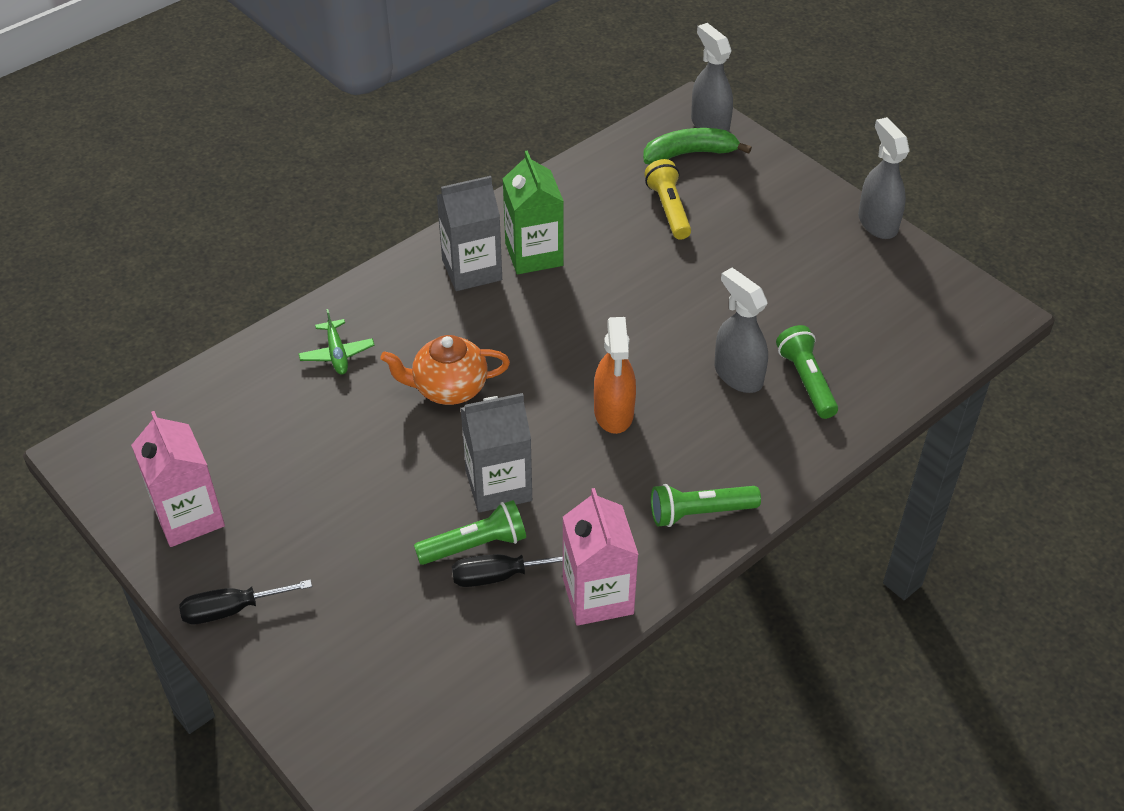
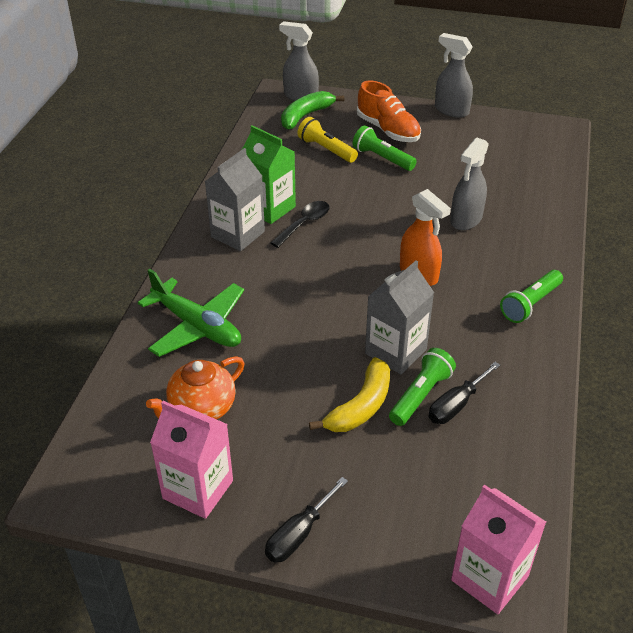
camera: 35 degrees left, 5 degrees down
(337, 354) = (197, 326): green plane -> green plane, size x1.90
(406, 523) = (361, 406): none -> yellow banana
(448, 388) = (299, 310): orange teapot -> orange teapot (201, 409)
(552, 291) = (304, 223): none -> black spoon
(598, 596) = (527, 383): pink carton -> pink carton (489, 578)
(738, 375) = (466, 219): grey spray bottle -> grey spray bottle turned 75 degrees counterclockwise
(768, 216) = (388, 130): none -> orange shoe
(806, 381) = (506, 205): green flashlight -> green flashlight (382, 158)

